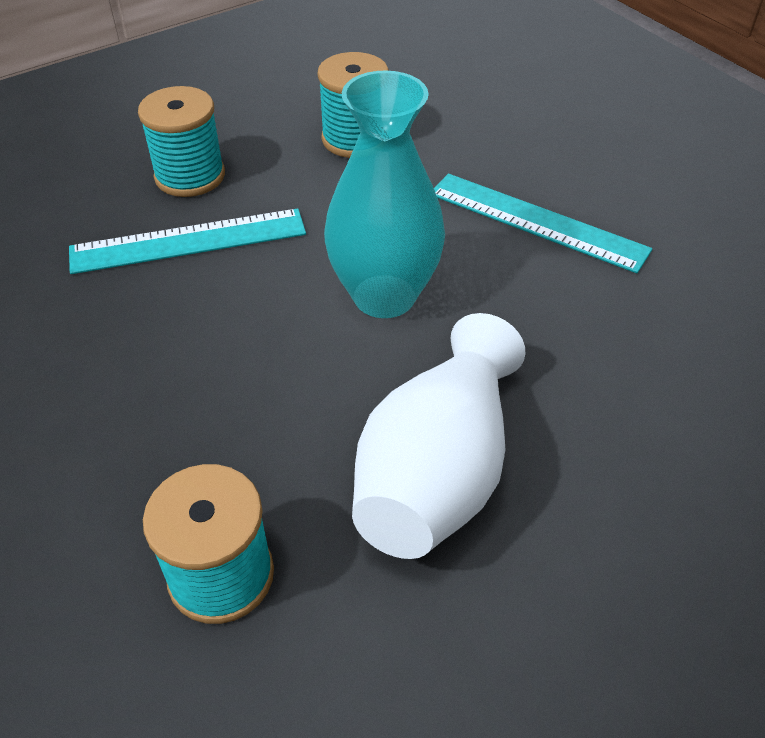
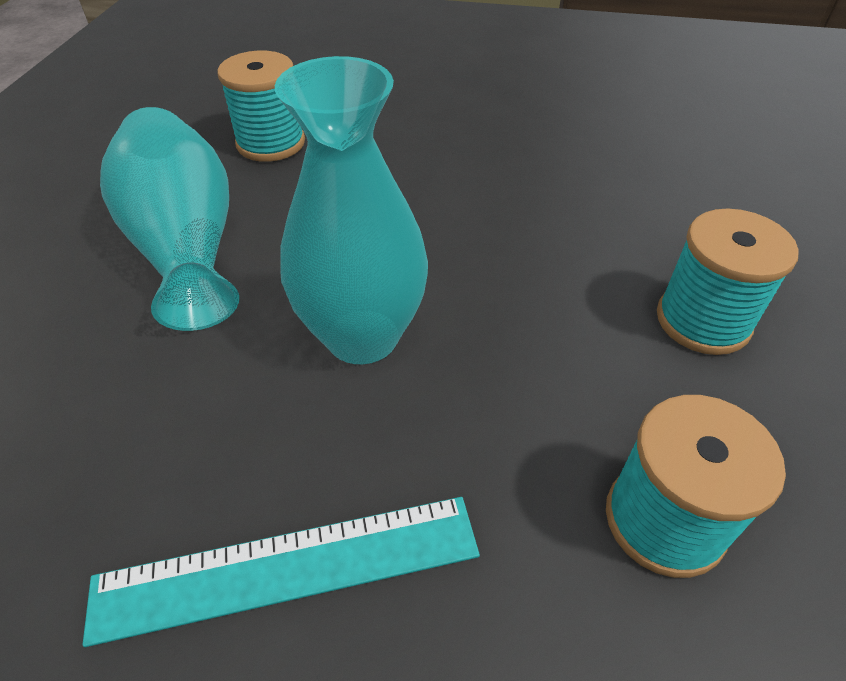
camera: 135 degrees right, 0 degrees up
(188, 241) = (584, 267): turquoise ruler -> none
(437, 471) = (187, 247): white vase -> turquoise vase

